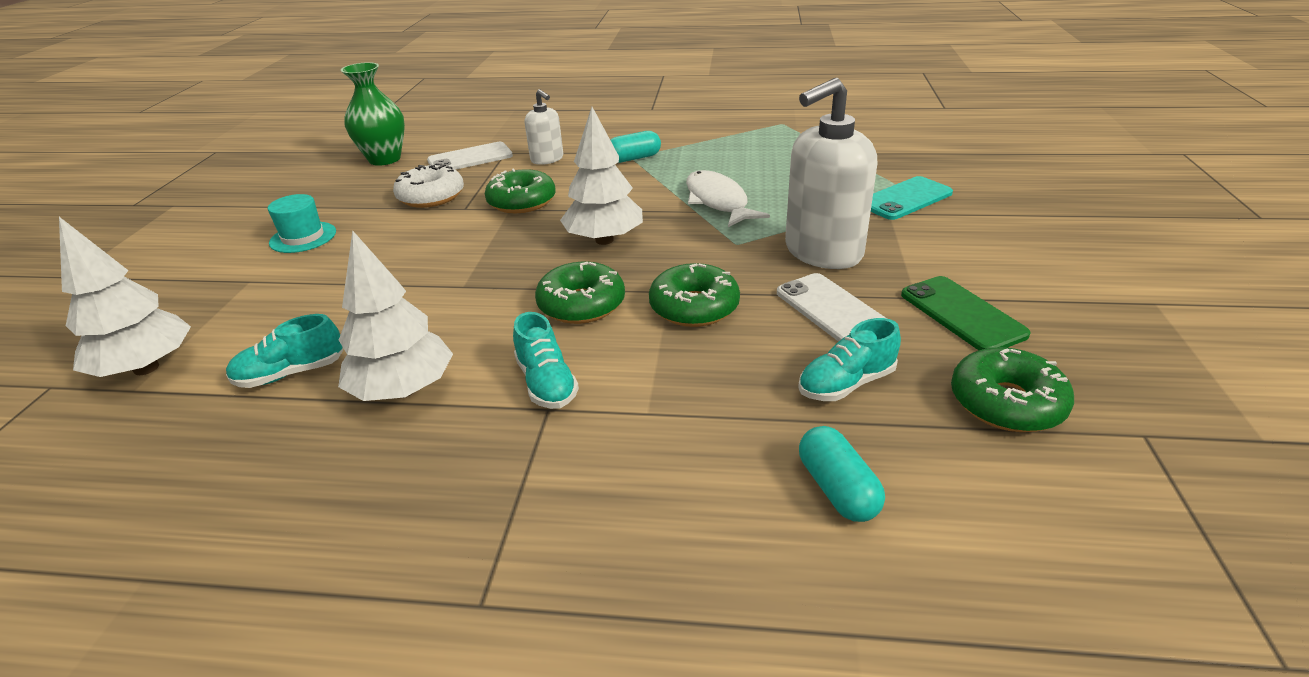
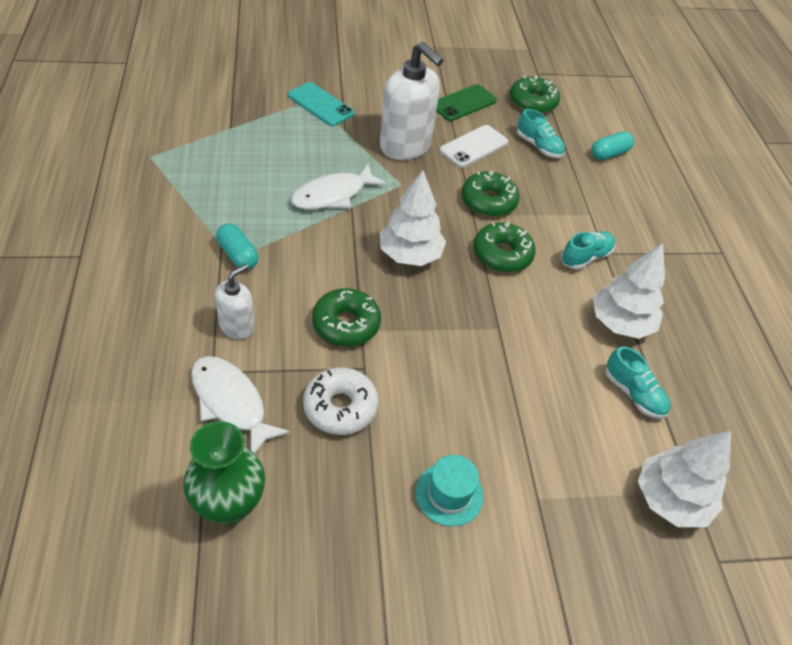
camera: 110 degrees left, 15 degrees up
(470, 158) = (231, 402): white phone -> white fish

